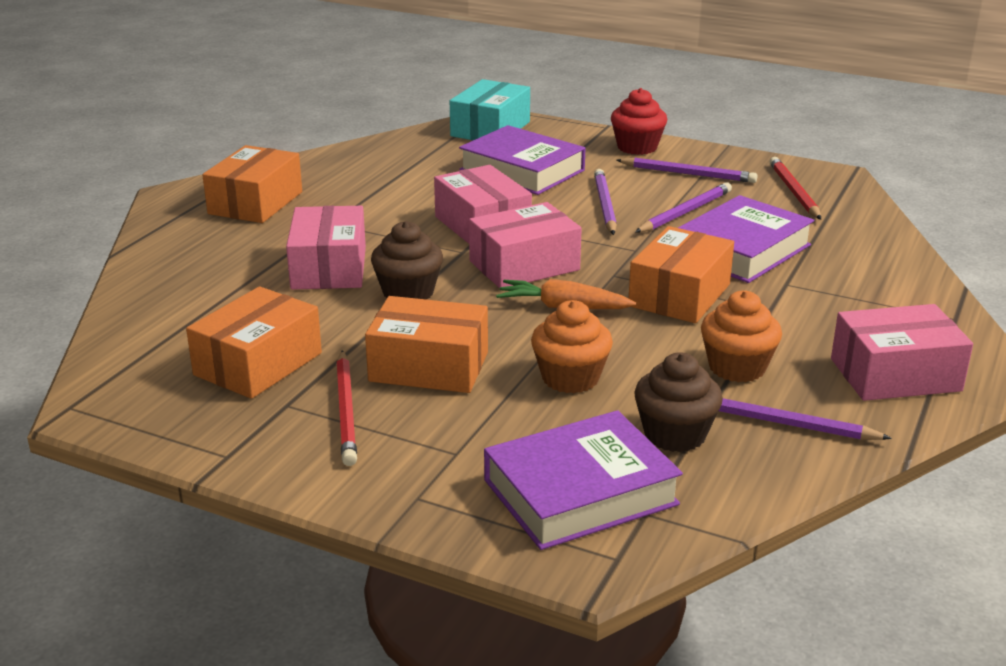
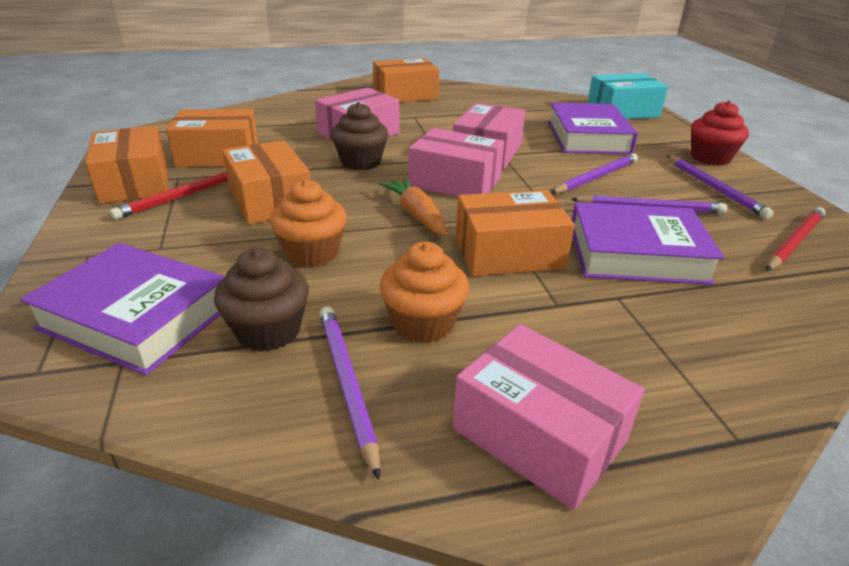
camera: 50 degrees right, 5 degrees up
(259, 434) = (135, 182): none -> orange box

